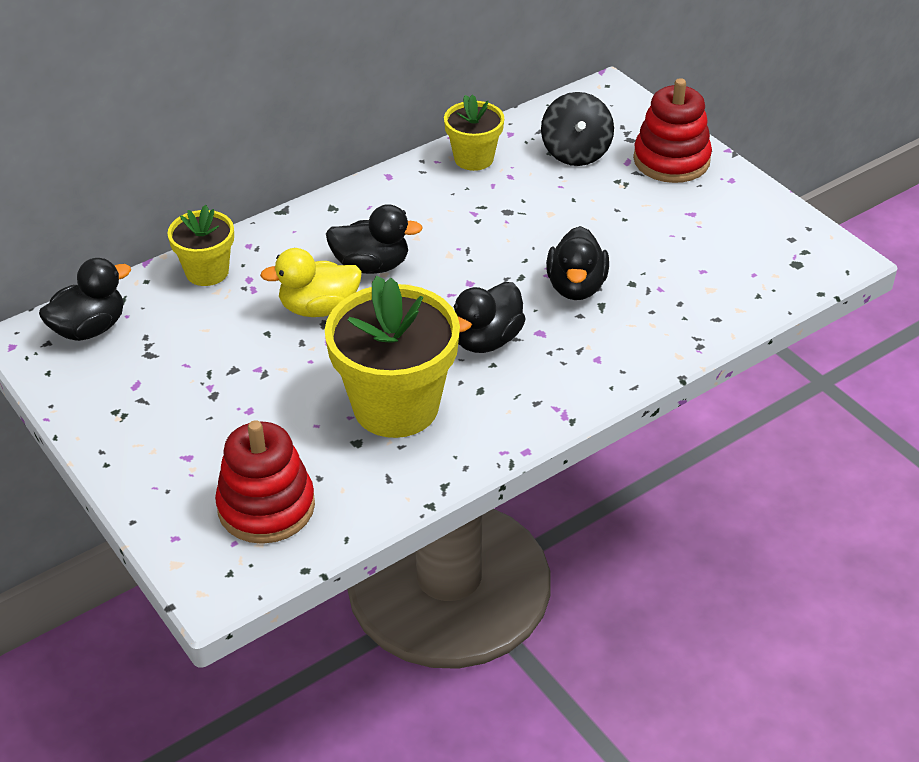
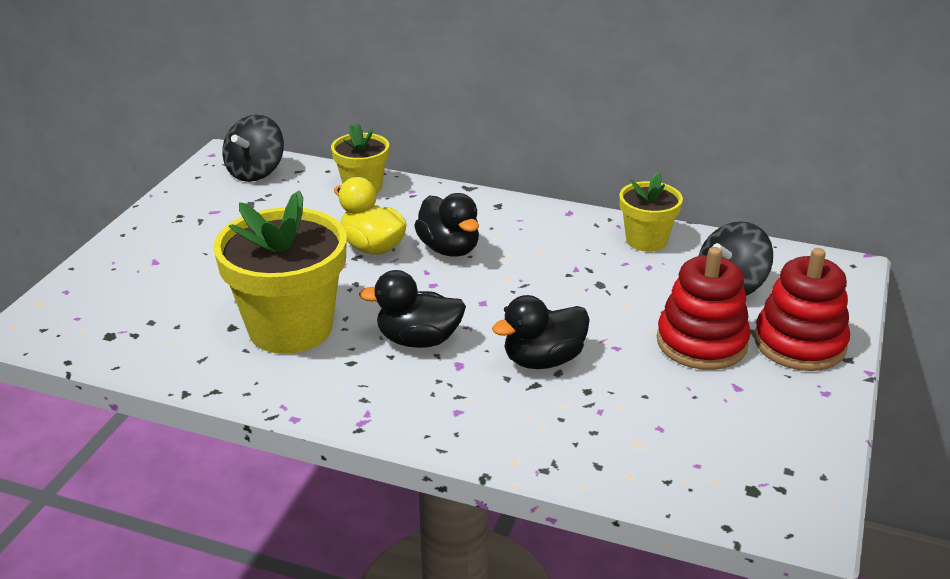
camera: 55 degrees right, 10 degrees down
(90, 328) = (256, 172): black duck -> black spinning top
(266, 507) = (125, 316): red stacking toy -> red stacking toy (701, 342)

